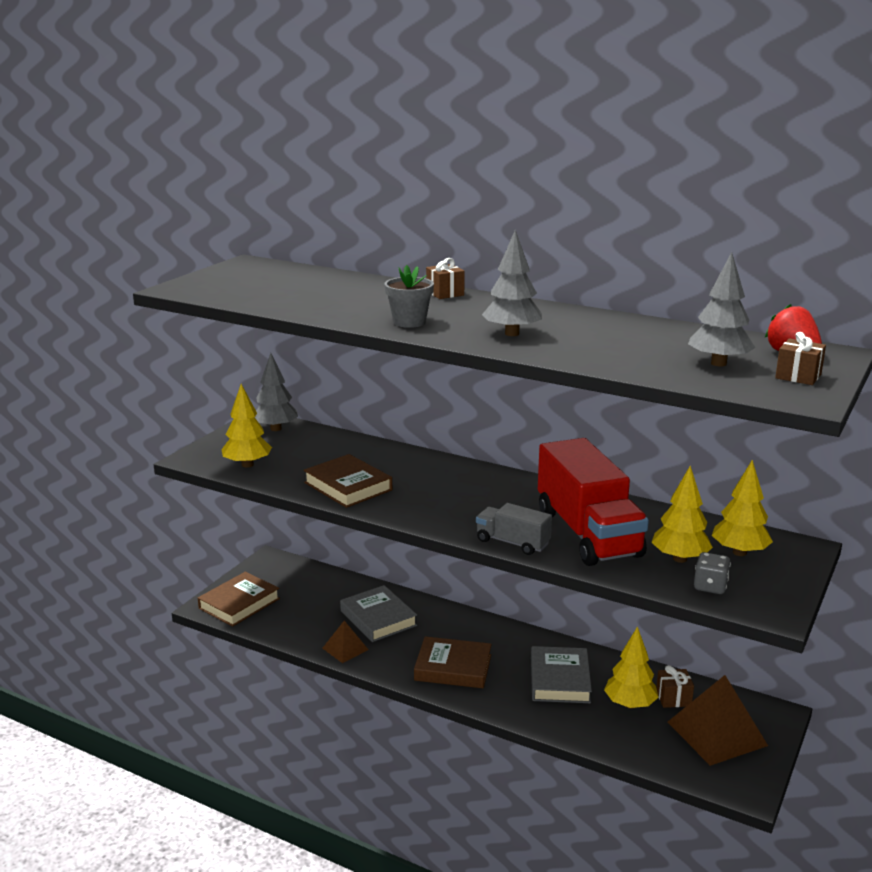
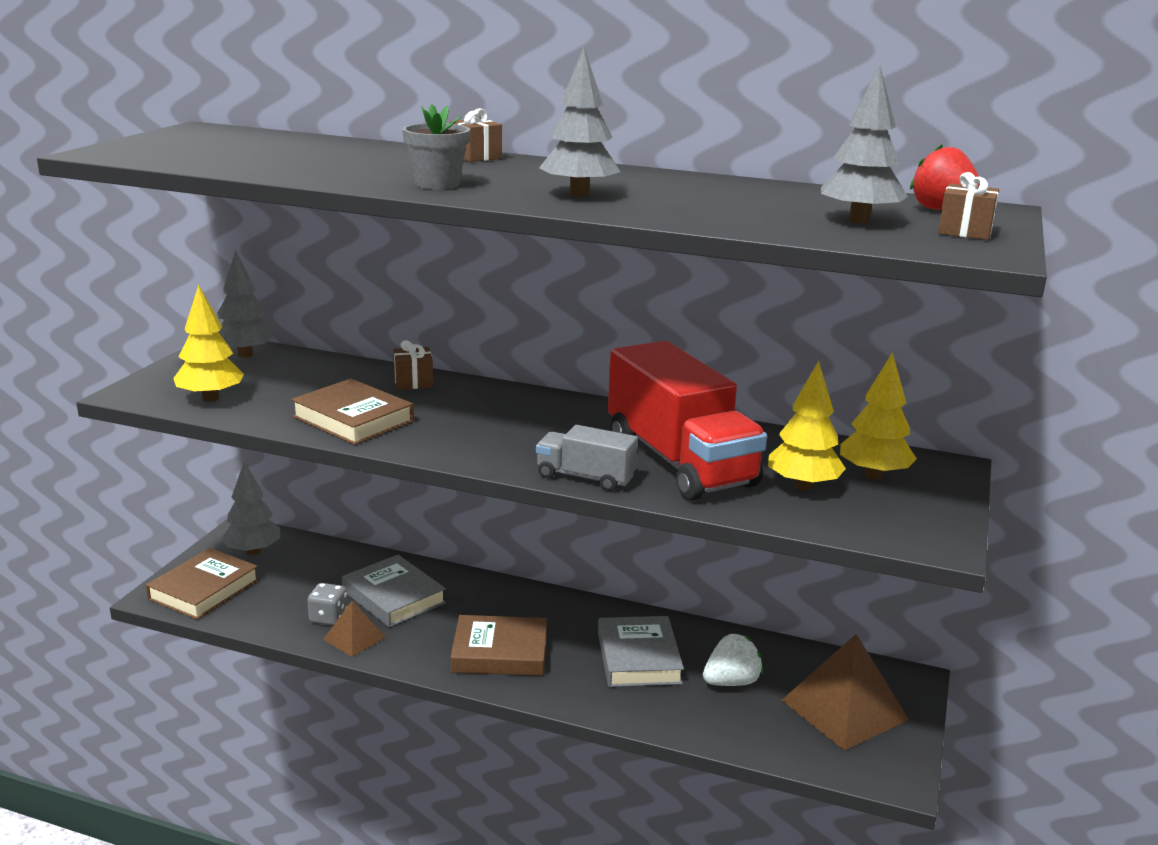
camera: 10 degrees left, 0 degrees up
(277, 575) = (253, 551): none -> grey tree
(630, 704) = (731, 682): yellow tree -> white strawberry
(673, 698) = (783, 670): brown gift -> brown gift (413, 382)
(710, 586) = (850, 517): grey dice -> grey dice (328, 618)

